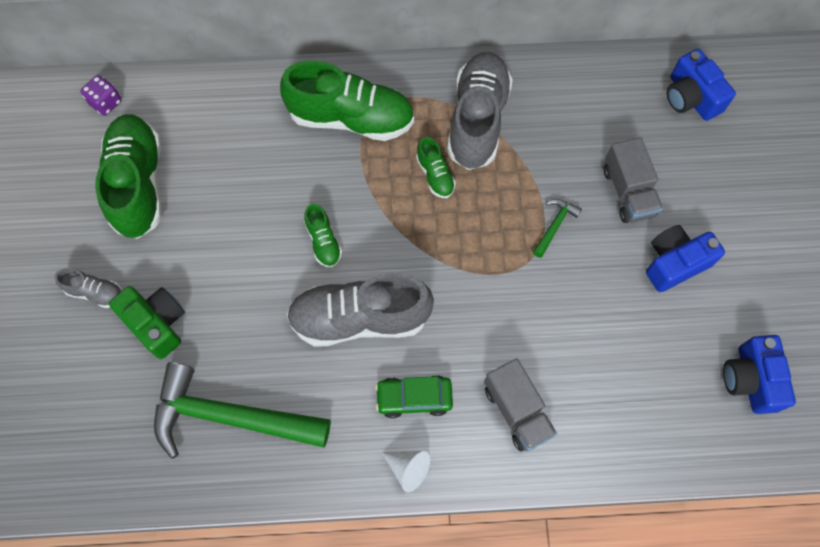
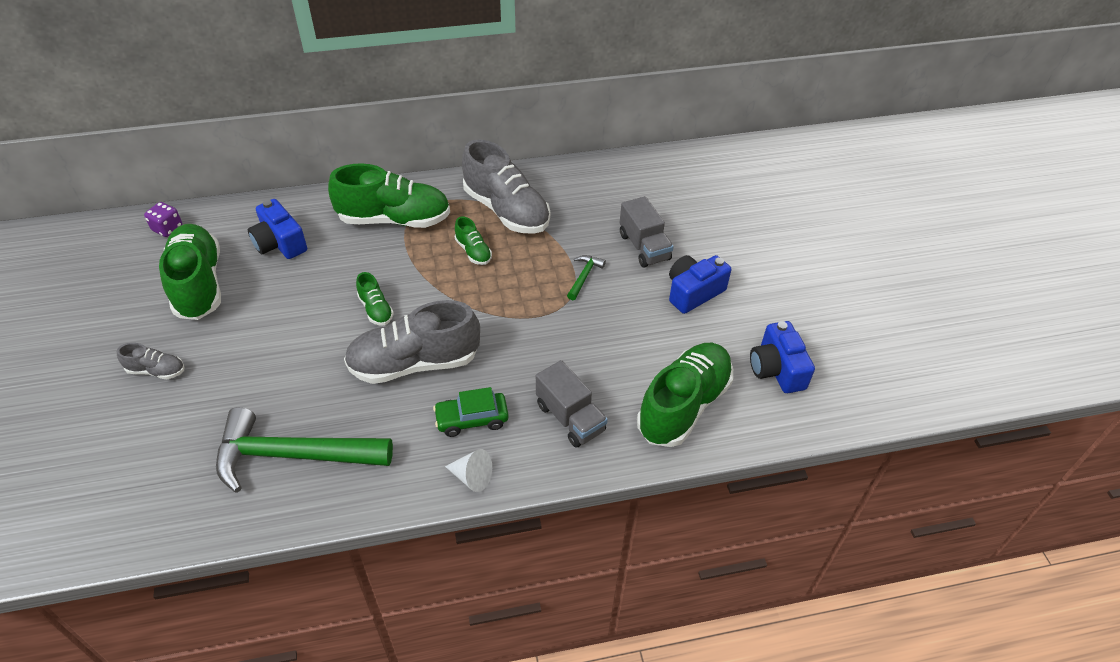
camera: 10 degrees left, 20 degrees down
(157, 323) = (217, 388): green camera -> none
(477, 120) = (506, 210): grey shoe -> grey shoe turned 135 degrees clockwise
(640, 412) = (683, 405): none -> green shoe
(691, 97) = (685, 179): blue camera -> blue camera (280, 243)

